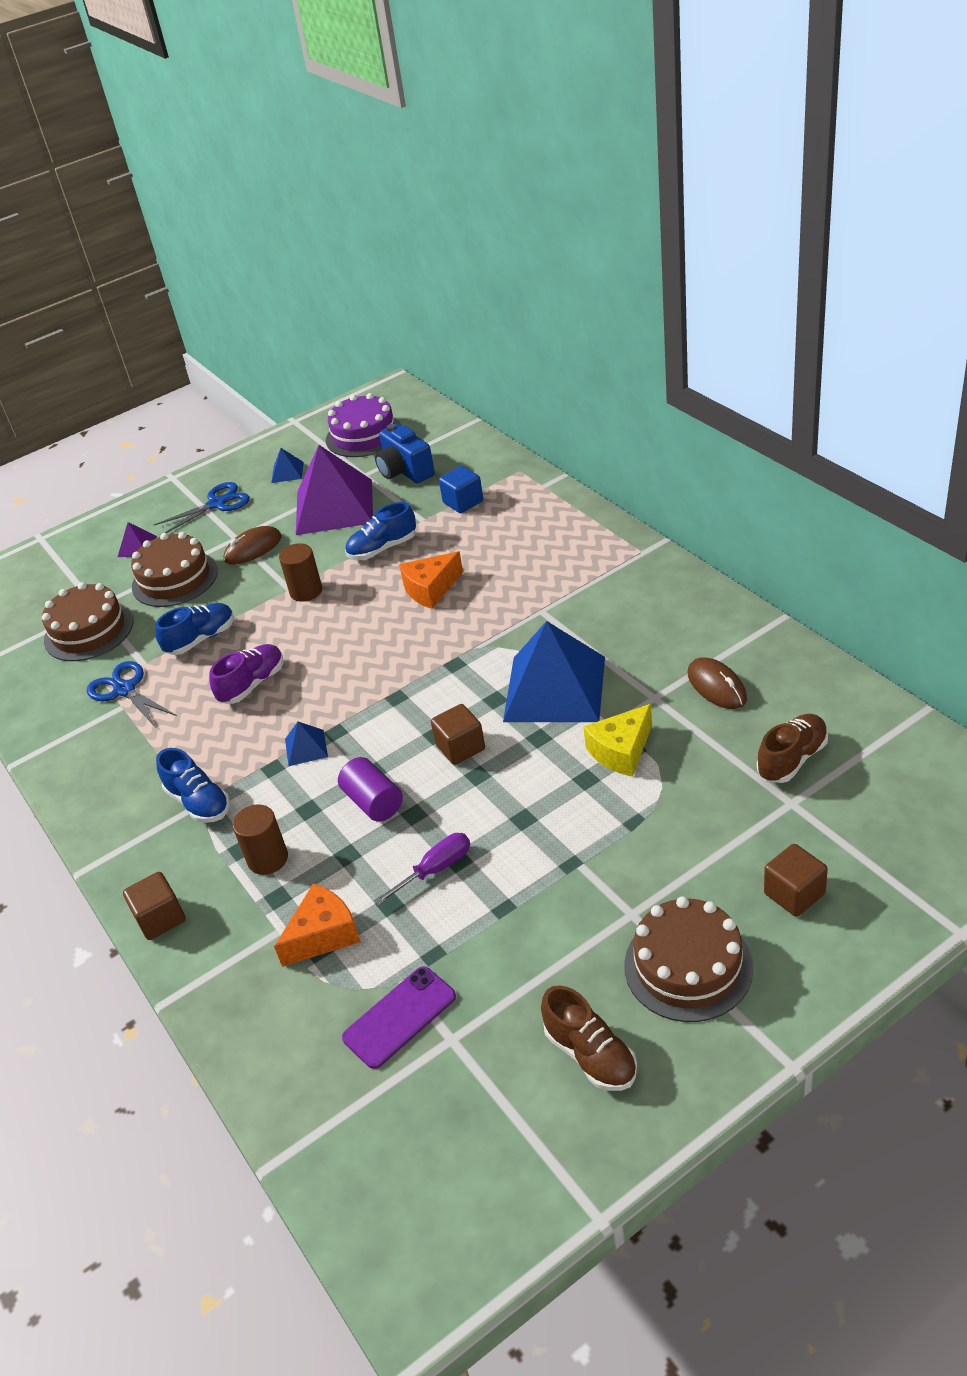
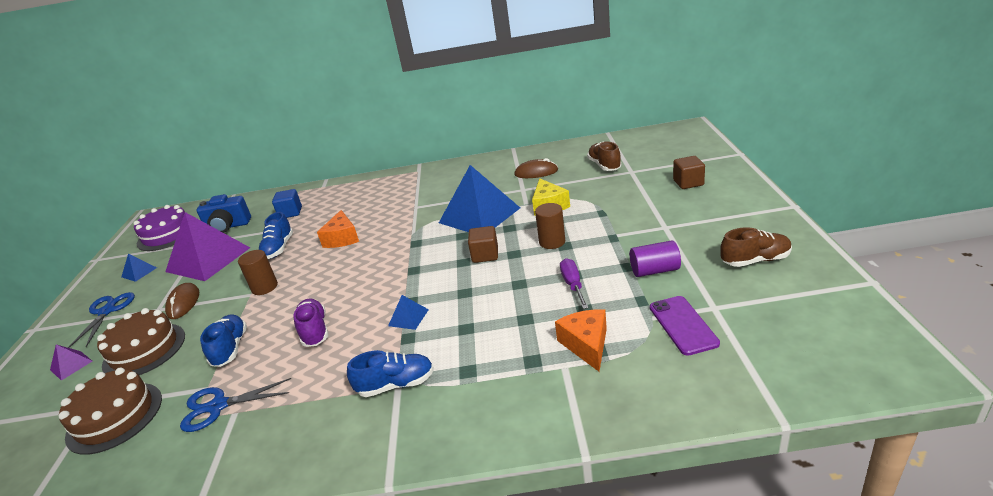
camera: 60 degrees left, 10 degrees down
(160, 918) = (493, 434): brown cube -> none
(268, 859) = (491, 358): brown cylinder -> brown cylinder (552, 242)
(373, 802) = (491, 298): purple cylinder -> purple cylinder (654, 270)
(688, 966) = (713, 219): brown cake -> none

